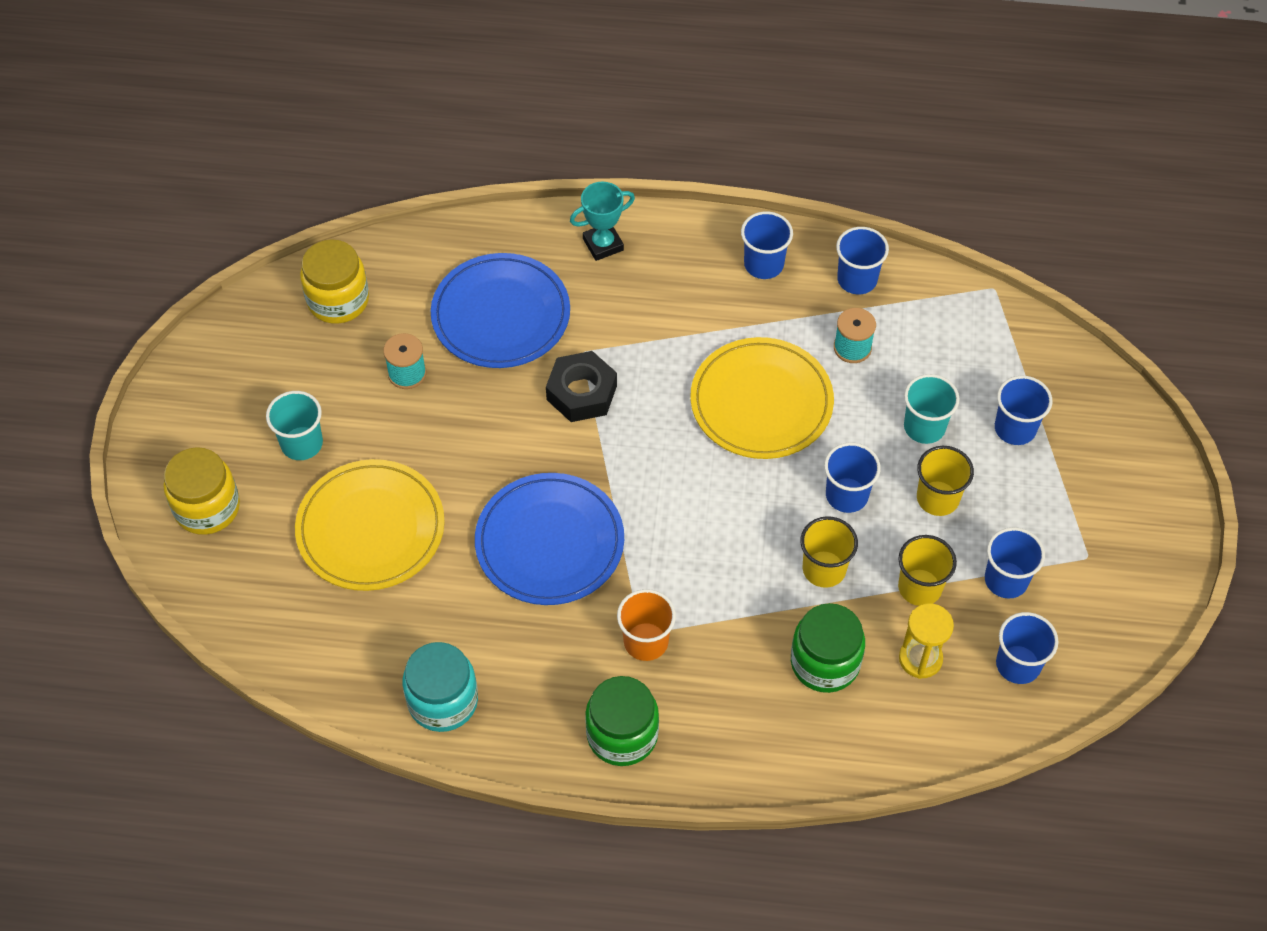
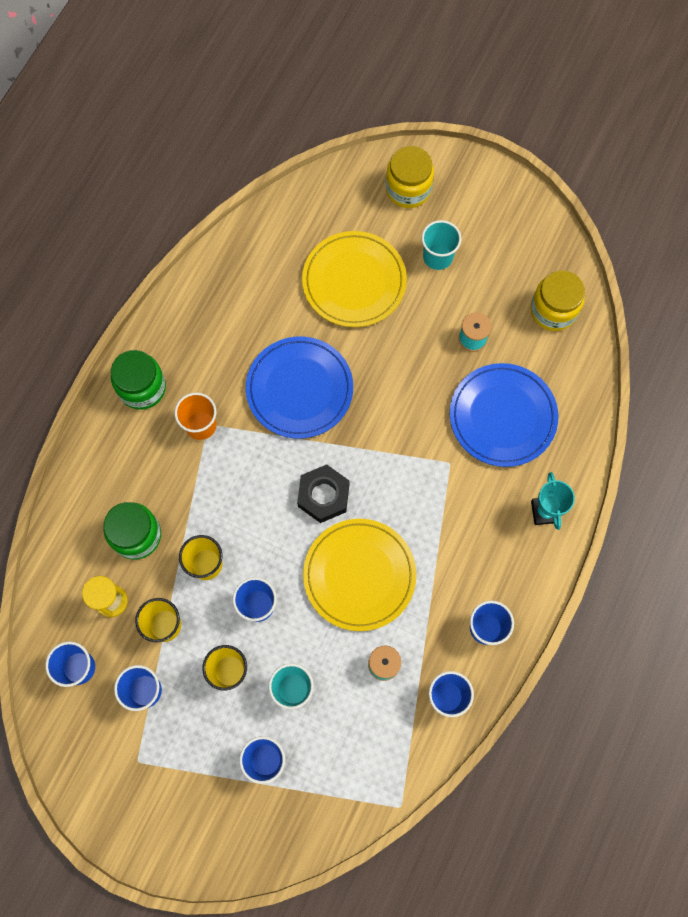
camera: 110 degrees right, 15 degrees up
(443, 701) = (211, 289): turquoise jar -> none
(581, 393) = (414, 450): black nut -> black nut (323, 496)

